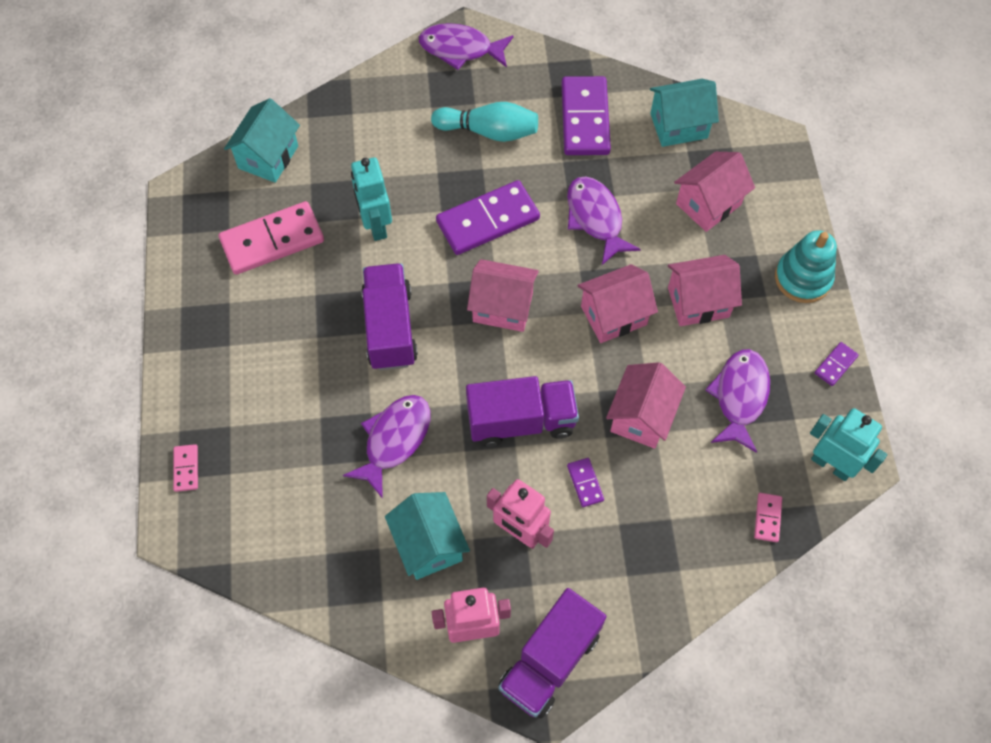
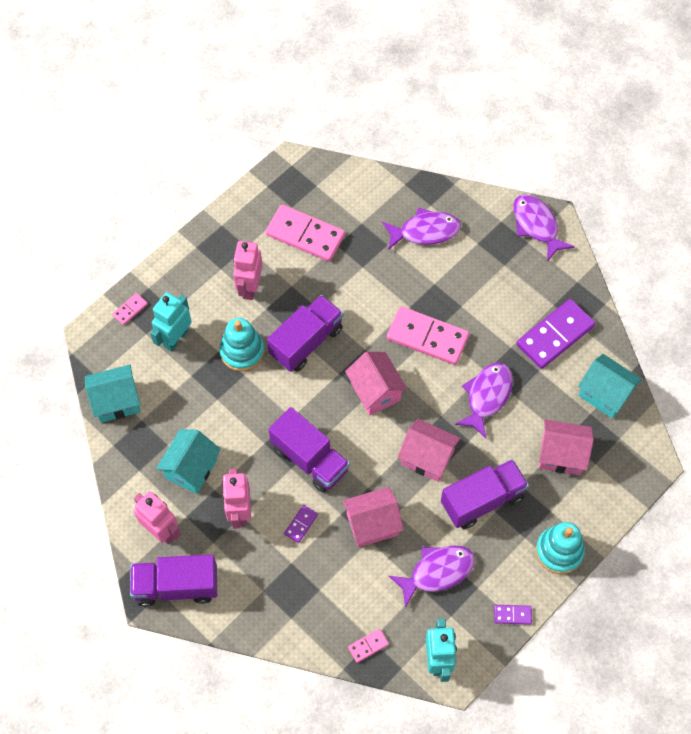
camera: 50 degrees right, 0 degrees up
(268, 157) = (357, 187): turquoise house -> turquoise house (116, 401)
(278, 333) = (250, 287): none -> pink robot
(343, 395) = (242, 351): none -> turquoise stacking toy
(376, 225) = (366, 280): turquoise robot -> turquoise robot (175, 338)
(394, 440) = (238, 400): purple fish -> purple fish (425, 231)
(488, 220) = (427, 337): purple domino -> pink domino
(489, 131) = (491, 289): turquoise bowling pin -> none
(698, 302) = (482, 500): pink house -> purple truck

